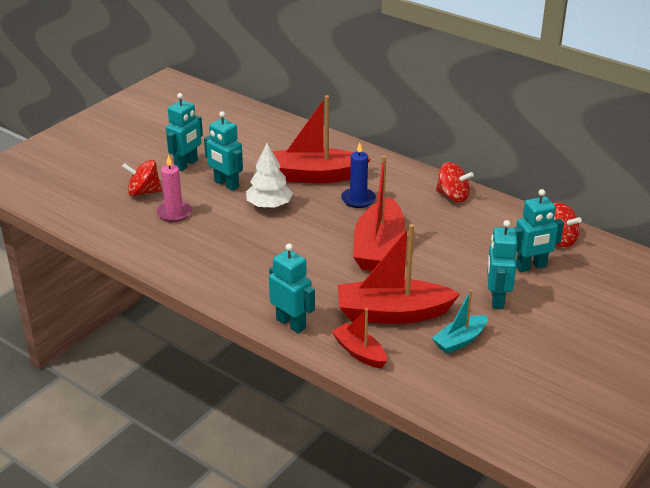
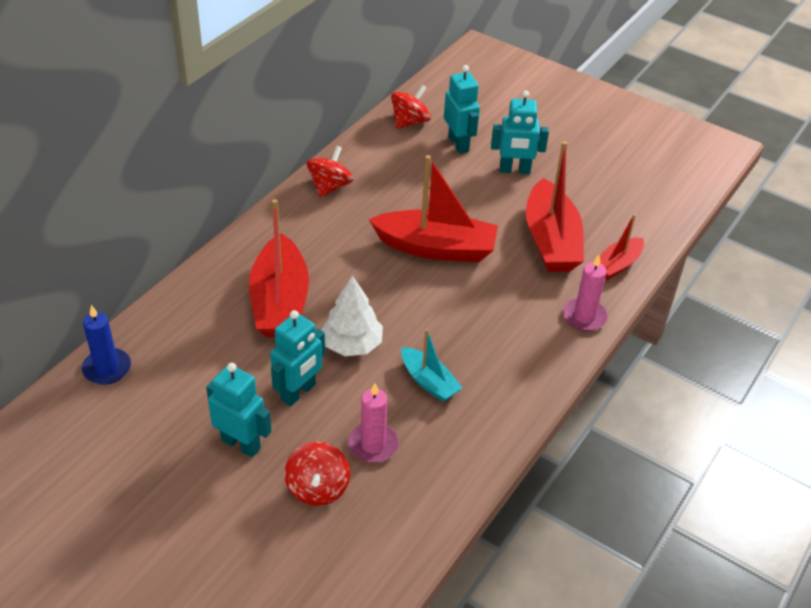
camera: 95 degrees left, 10 degrees up
(291, 323) = (584, 316): turquoise robot -> pink candle
(358, 199) = (337, 262): blue candle -> blue candle (107, 368)
(460, 340) = (582, 198): turquoise boat -> turquoise boat (429, 382)

